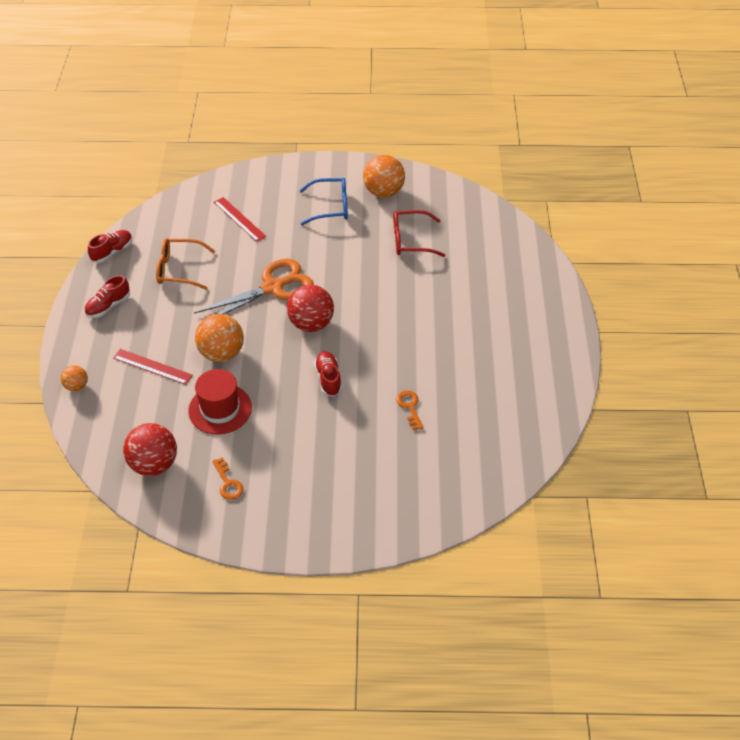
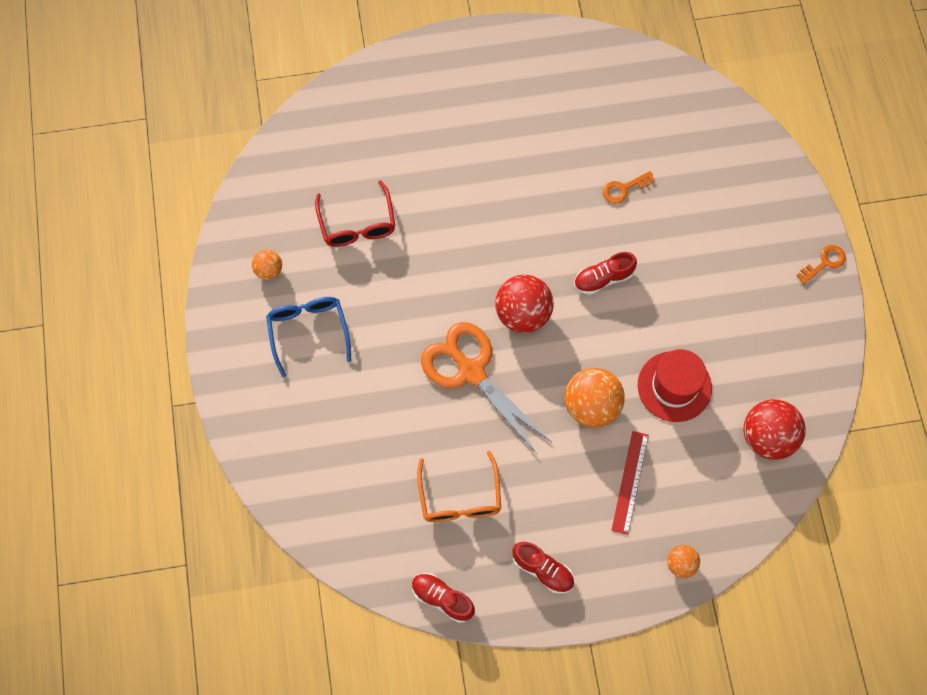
camera: 100 degrees left, 20 degrees up
(228, 483) = (770, 353): orange key -> orange key (824, 263)
(239, 219) = (350, 444): red ruler -> none
(383, 192) = (269, 270): orange ball -> orange ball, size x0.53

